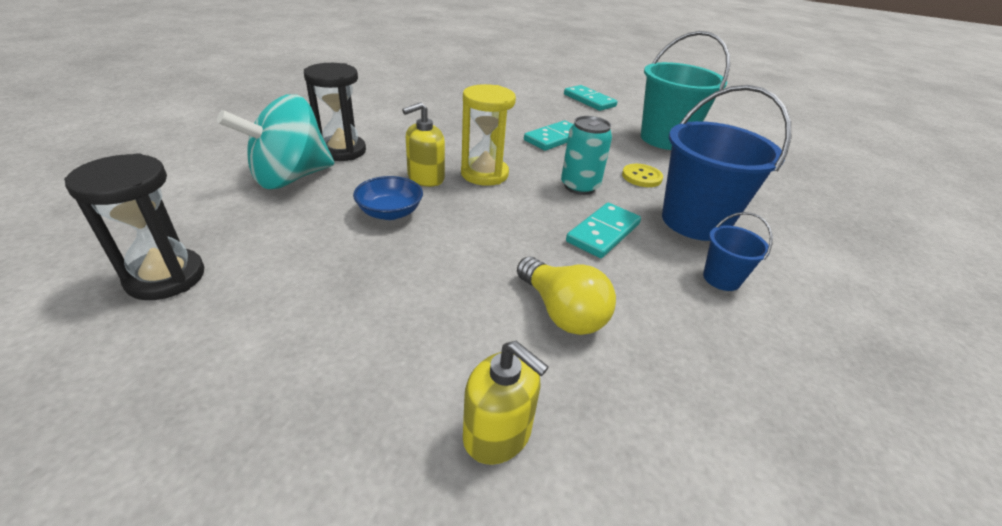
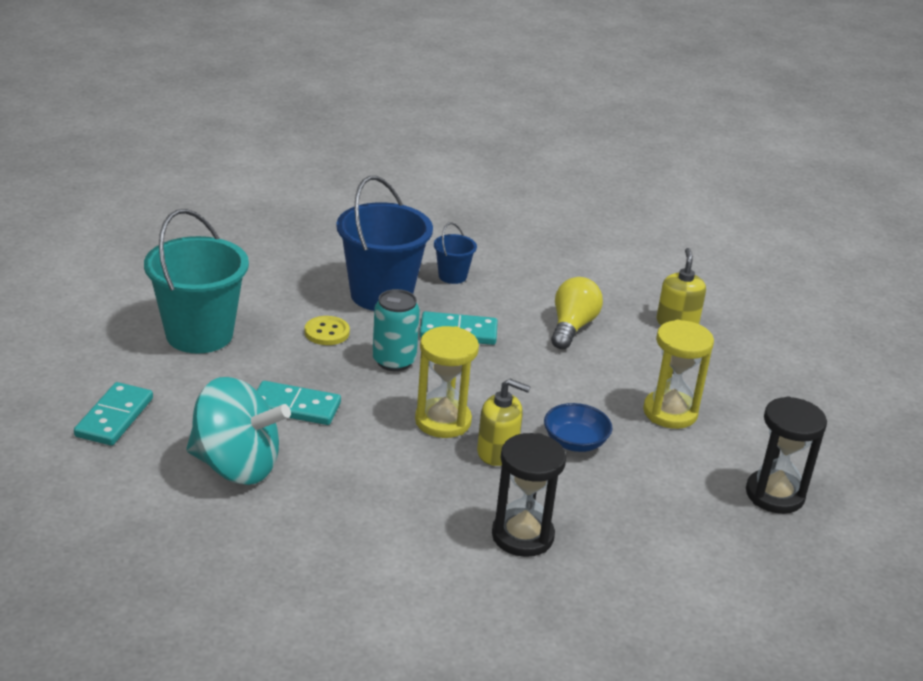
camera: 125 degrees left, 5 degrees down
(290, 178) = (611, 532): turquoise spinning top -> turquoise spinning top (236, 466)
(350, 289) = (670, 412): none -> yellow hourglass

